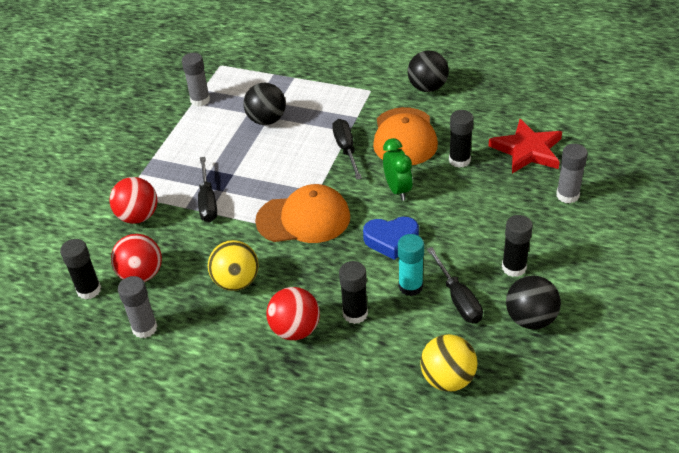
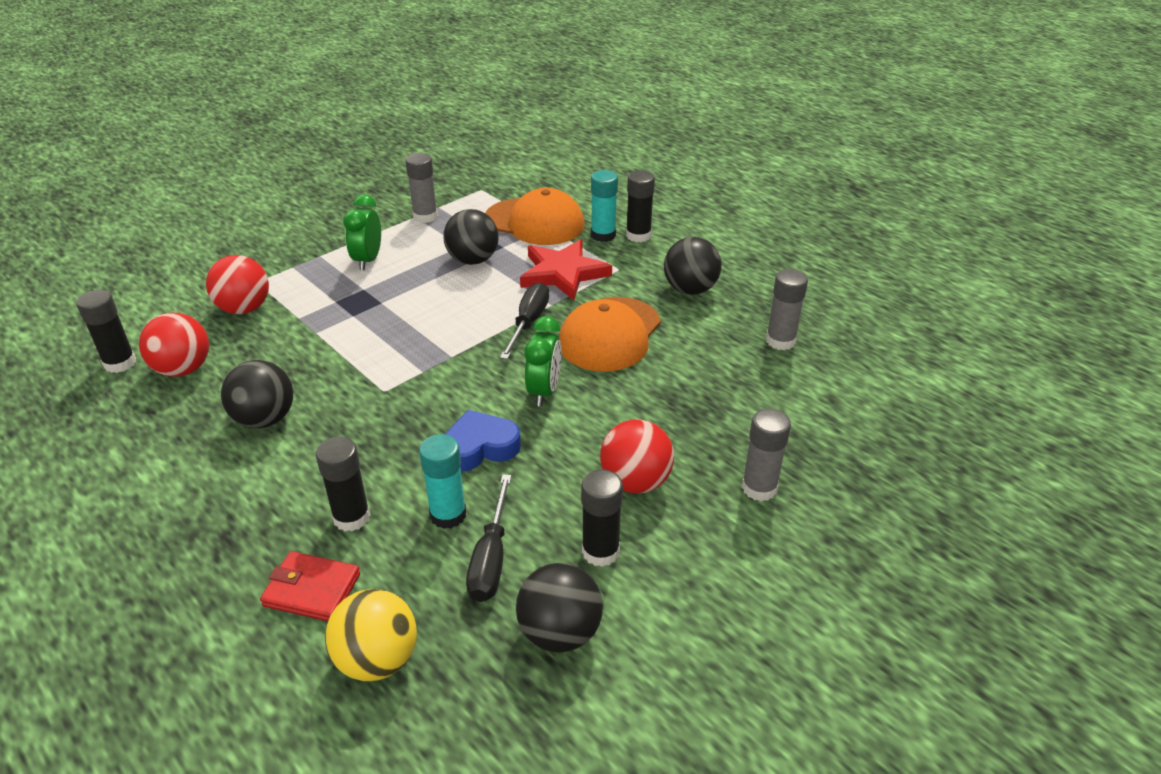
camera: 25 degrees right, 5 degrees down
(145, 328) = (125, 427): grey glue stick -> grey glue stick (780, 341)
(192, 148) = (368, 260): none -> green clock
(207, 201) = (326, 321): black screwdriver -> none
(236, 282) = (265, 419): yellow ball -> black ball
(295, 330) = (268, 504): red ball -> red ball (635, 482)
(303, 219) = (406, 380): orange cap -> orange cap (534, 222)
(338, 69) = (603, 235): none -> turquoise glue stick
(373, 362) = (312, 590): none -> red wallet
(391, 240) = (479, 447): blue heart -> blue heart turned 135 degrees clockwise
(459, 160) = (653, 386): black glue stick -> black glue stick (638, 235)
(527, 150) = (753, 408): red star -> red star (563, 273)

